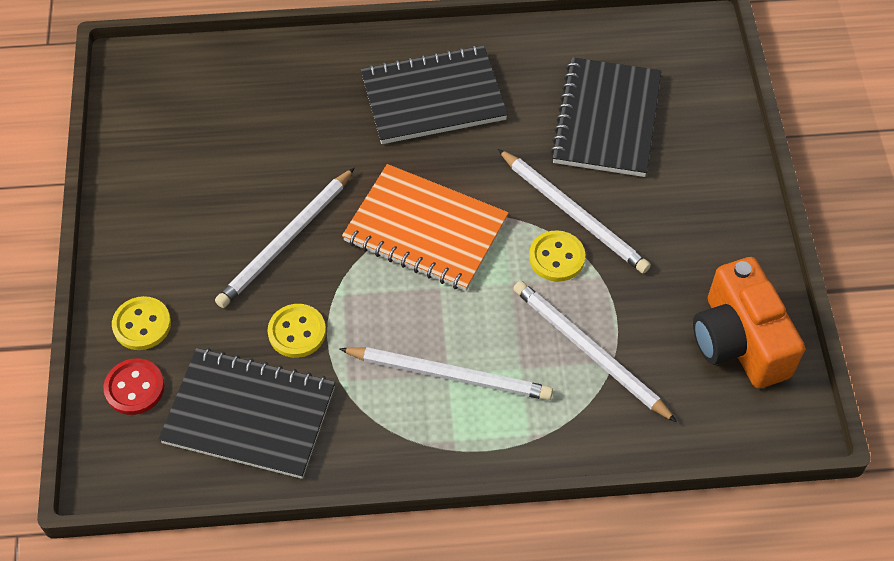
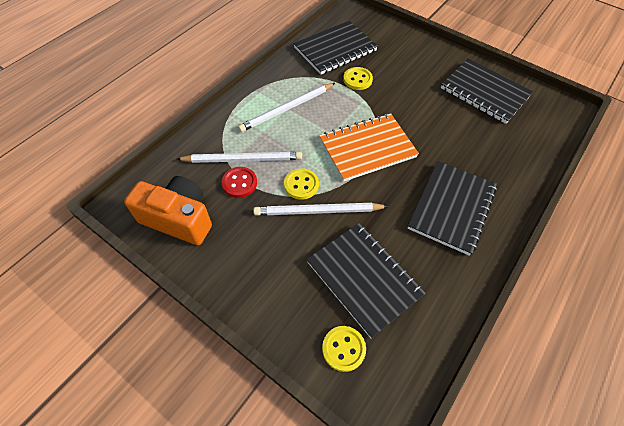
camera: 130 degrees right, 0 degrees up
(134, 388) = (379, 30): red button -> red button (239, 183)
(142, 325) = (406, 44): yellow button -> yellow button (343, 349)
(179, 165) = (484, 92): none -> black notebook
(286, 241) = (408, 101): white pencil -> none

